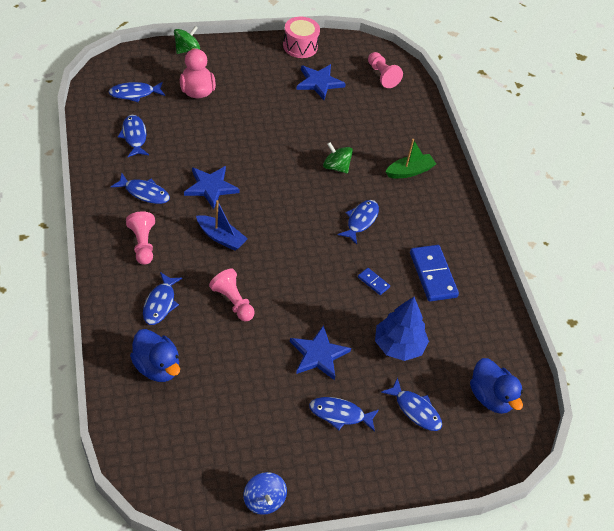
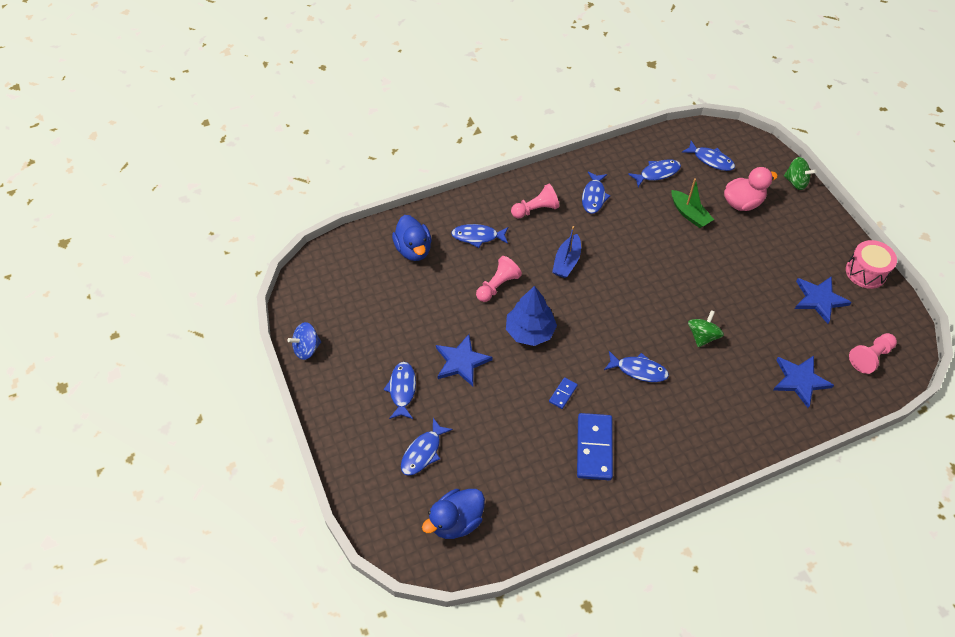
camera: 85 degrees right, 5 degrees up
(134, 93) = (711, 160): blue fish -> blue fish turned 150 degrees clockwise
(157, 367) = (413, 250): blue duck -> blue duck turned 60 degrees counterclockwise
(210, 187) = (623, 241): blue star -> blue star (800, 380)
(398, 345) = (493, 427): blue tree -> blue tree (530, 331)
(409, 171) = (732, 406): green boat -> green boat (689, 214)
(433, 275) = (594, 448): blue domino -> blue domino turned 60 degrees counterclockwise

